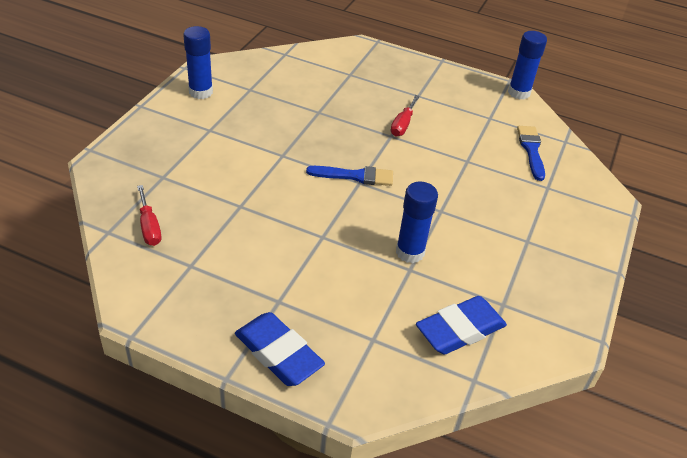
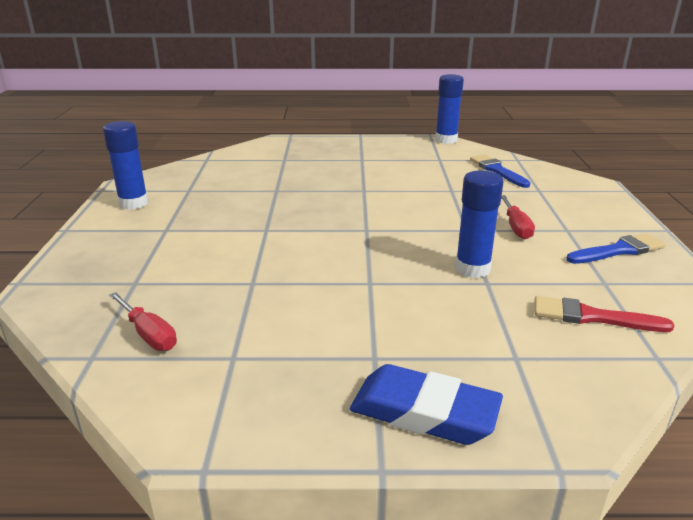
camera: 20 degrees left, 15 degrees down
(355, 176) = (358, 226): blue brush -> blue brush (618, 250)
(403, 124) = (367, 180): red screwdriver -> red screwdriver (516, 227)
(460, 330) = (592, 317): blue eraser -> red brush

